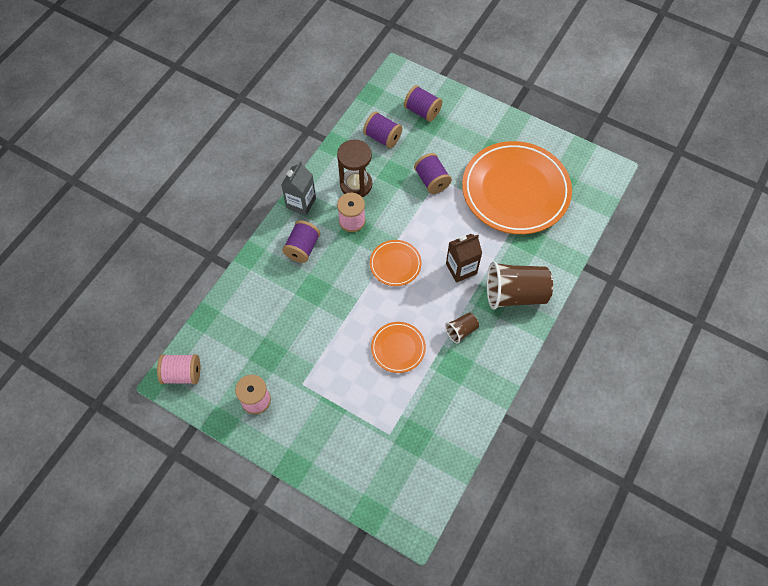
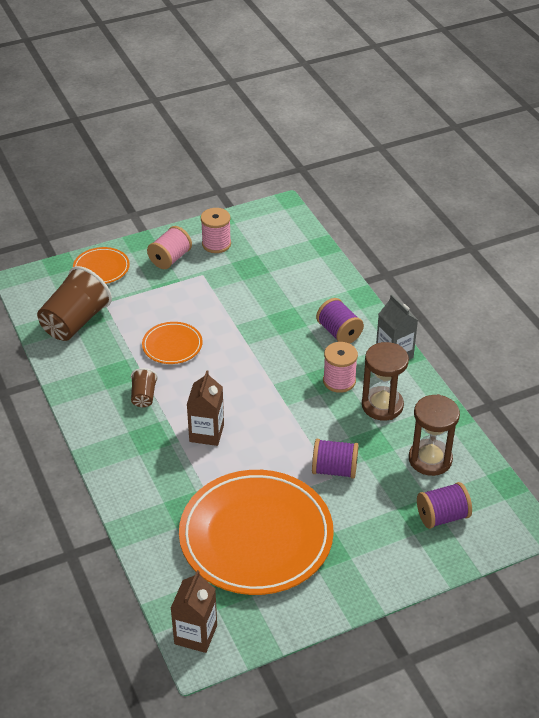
camera: 125 degrees right, 20 degrees down
(182, 374) = (281, 215): pink spool -> pink spool (170, 259)
(382, 137) = (430, 459): purple spool -> brown hourglass
(395, 264) = (259, 387): orange plate -> orange plate (101, 268)
(515, 294) = (138, 458): brown cup -> brown cup (75, 322)
(602, 179) = (195, 634): none -> brown carton

